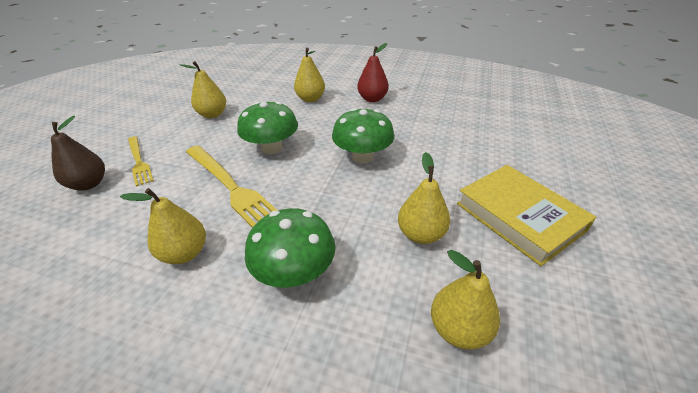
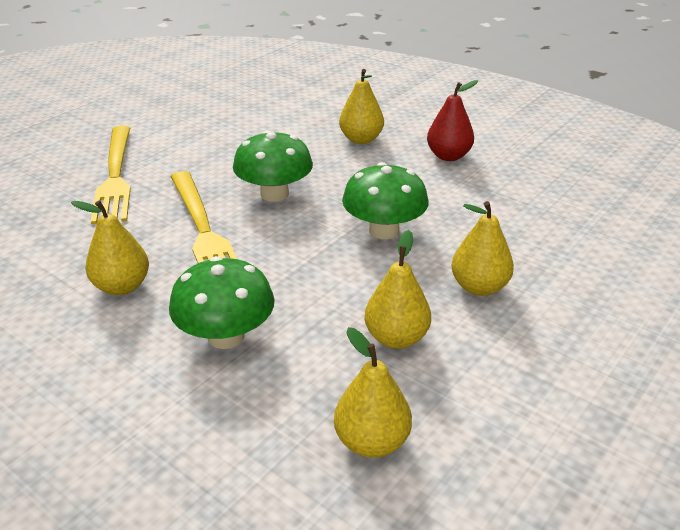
camera: 20 degrees right, 5 degrees down
(89, 184) = (54, 190): brown pear -> none
(139, 161) = (115, 176): yellow fork -> yellow fork, size x1.66
(212, 114) = (224, 136): yellow pear -> yellow pear (479, 287)
(519, 216) = (543, 352): yellow book -> none

